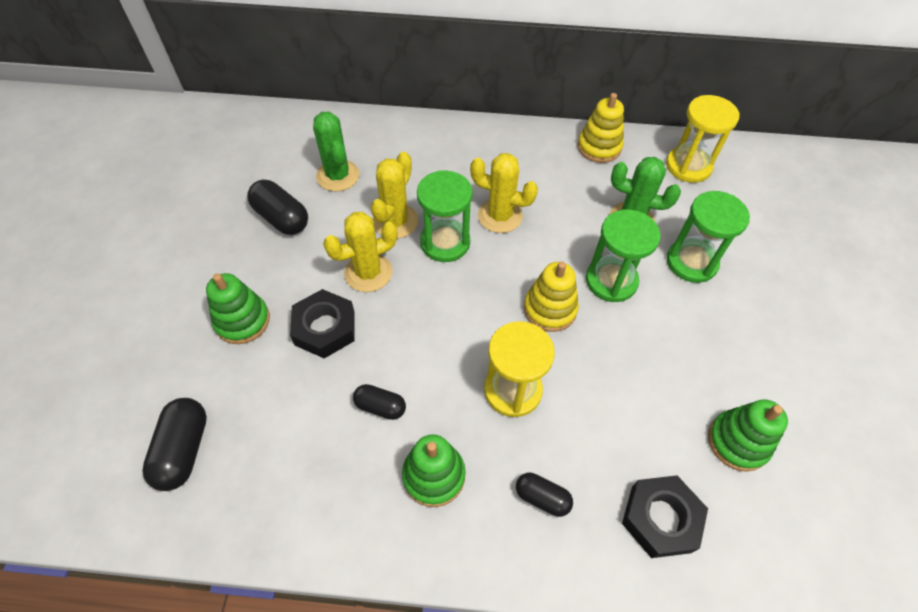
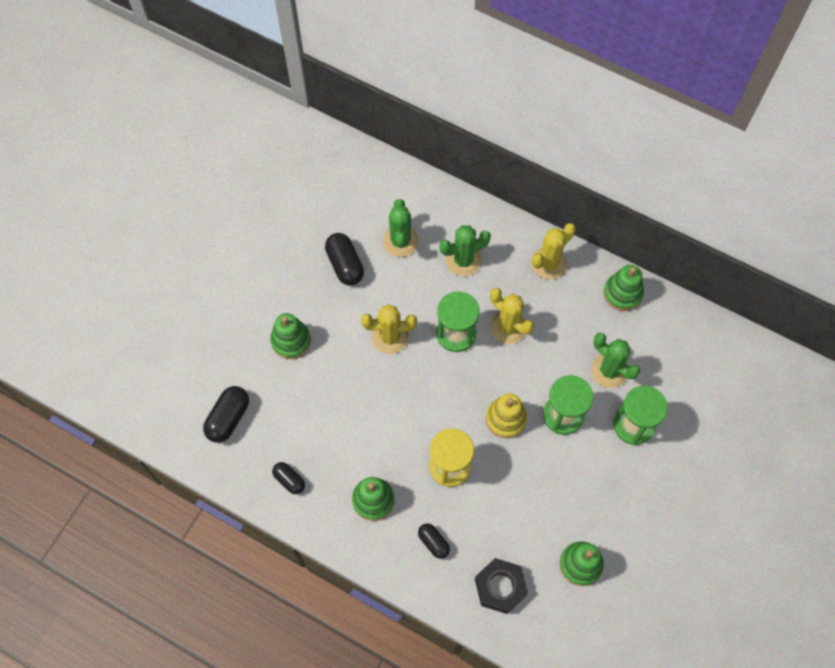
camera: 25 degrees right, 10 degrees up
(325, 328) = (343, 369): black nut -> none
(380, 406) = (358, 441): black capsule -> black capsule (289, 480)
(395, 221) = (427, 301): yellow cactus -> yellow cactus (548, 263)
(417, 171) = (463, 260): none -> green cactus
(599, 147) = (622, 293): yellow stacking toy -> green stacking toy
(688, 166) = (686, 340): yellow hourglass -> none

